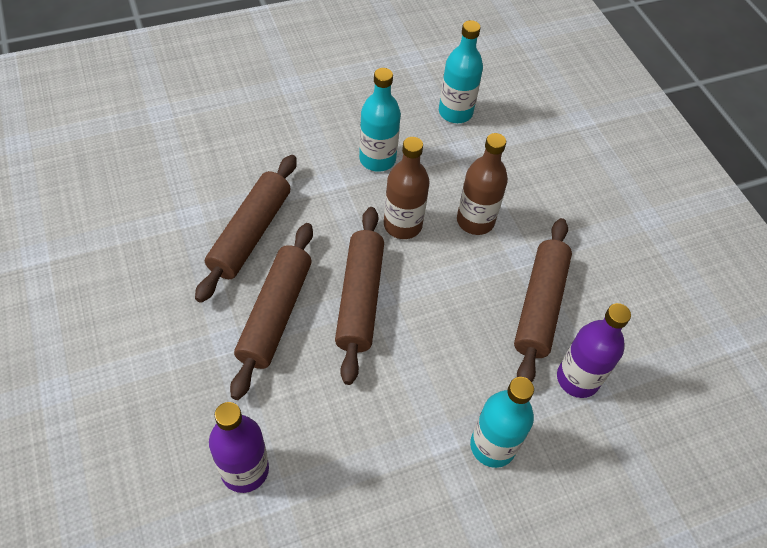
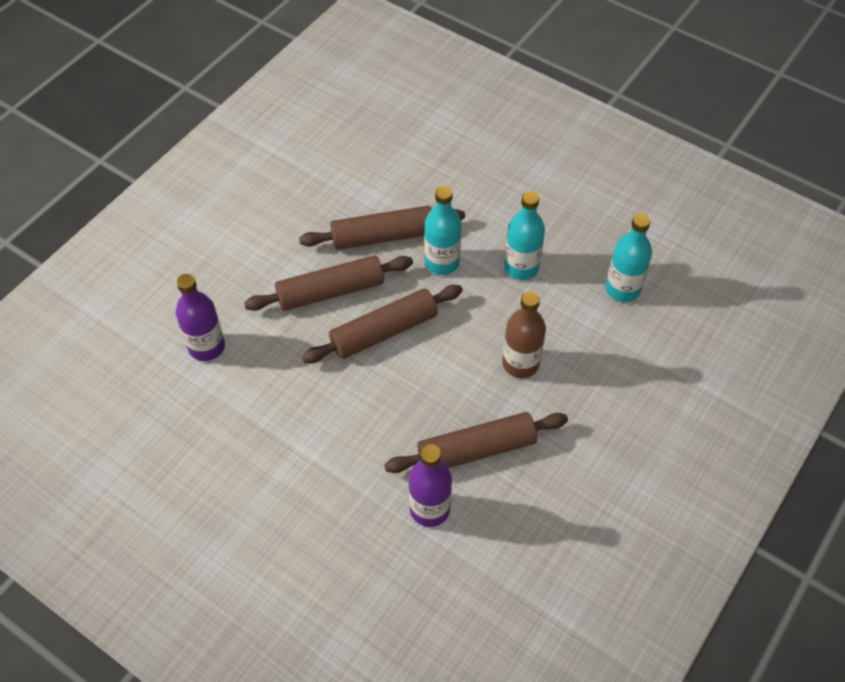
camera: 60 degrees right, 0 degrees up
(402, 225) = (473, 319): brown bottle -> none
(492, 446) = (328, 480): turquoise bottle -> turquoise bottle (442, 262)

